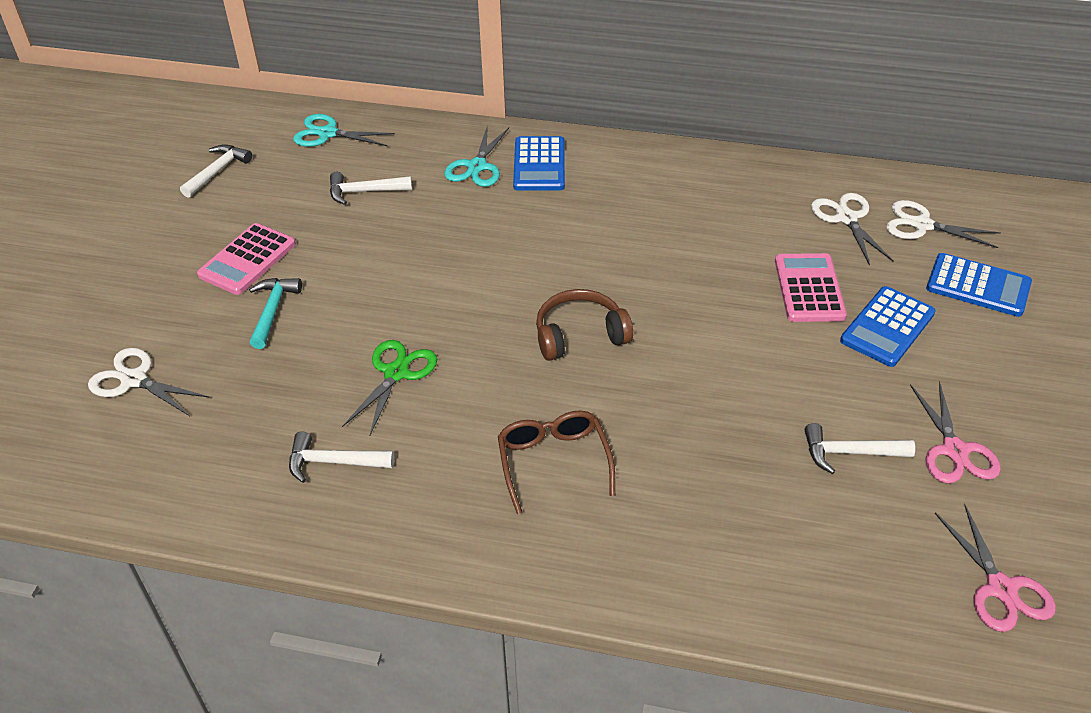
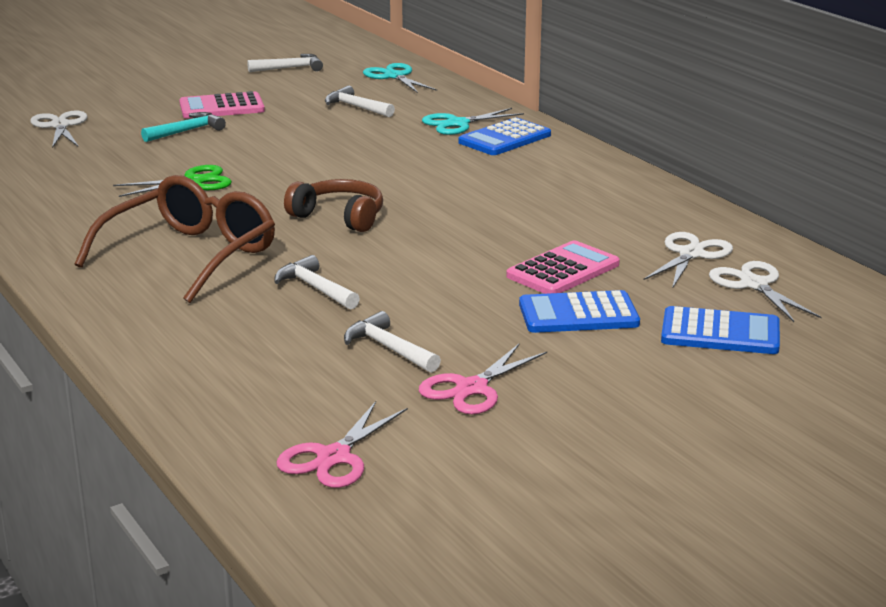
camera: 45 degrees right, 20 degrees down
(333, 462) = (79, 197): white hammer -> white hammer (315, 288)
(553, 462) = (191, 255): brown glasses -> brown glasses, size x1.61
(978, 286) = (720, 333): blue calculator -> blue calculator turned 60 degrees counterclockwise

